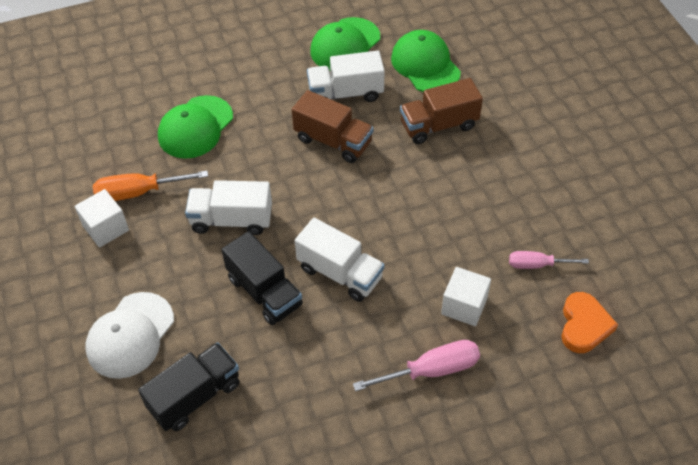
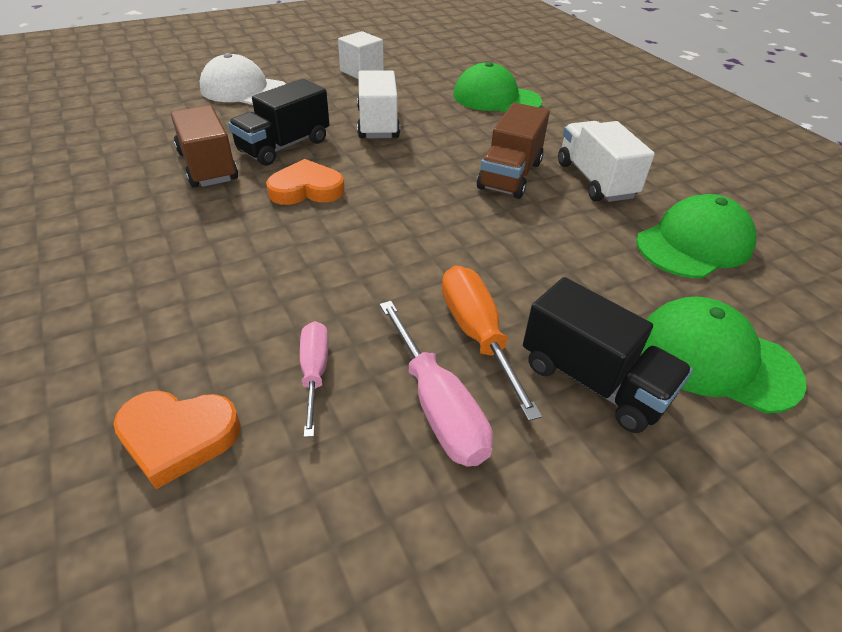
camera: 80 degrees right, 10 degrees down
(138, 192) = (405, 80): orange screwdriver -> orange screwdriver (477, 335)
(195, 396) = (169, 121): black truck -> black truck (593, 381)
(340, 273) = (306, 189): white truck -> orange heart
(345, 45) = (682, 176): green cap -> green cap (716, 359)
(431, 370) = (146, 262): pink screwdriver -> pink screwdriver (438, 406)
(439, 125) = (577, 259): brown truck -> brown truck (208, 166)
(464, 306) = (243, 290): white cube -> none

